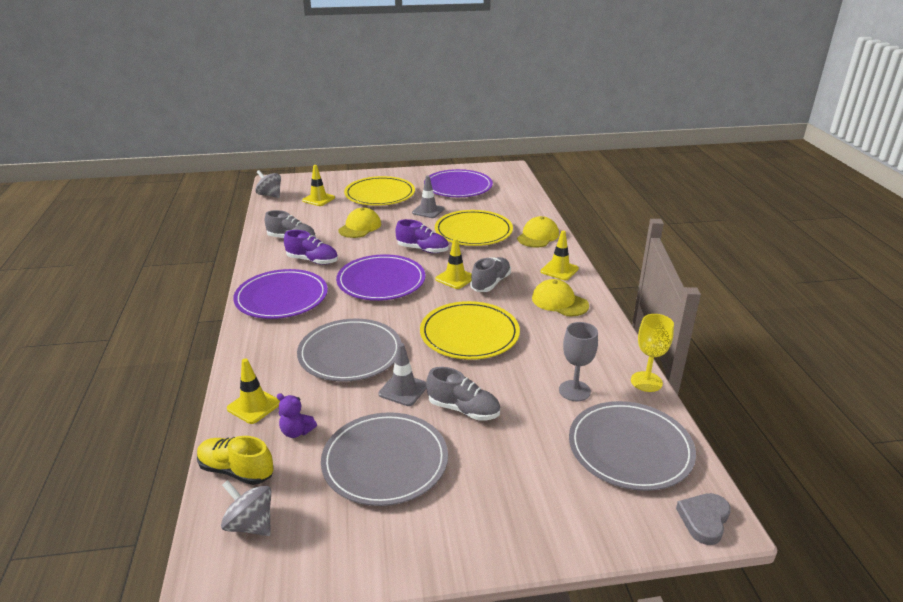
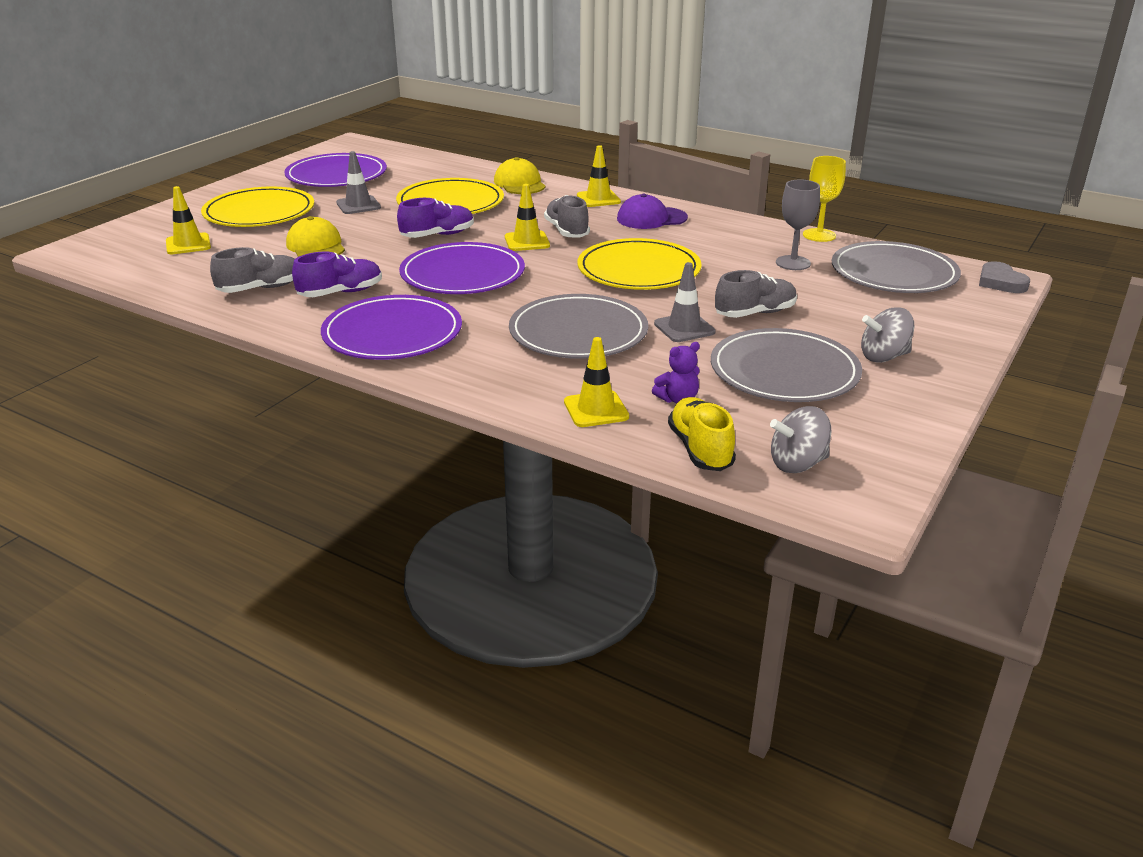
camera: 50 degrees left, 0 degrees up
(236, 470) = (700, 449): yellow shoe -> yellow shoe turned 105 degrees clockwise
(270, 195) = (102, 266): grey spinning top -> grey spinning top (883, 357)
(559, 302) = (651, 218): yellow cap -> purple cap

